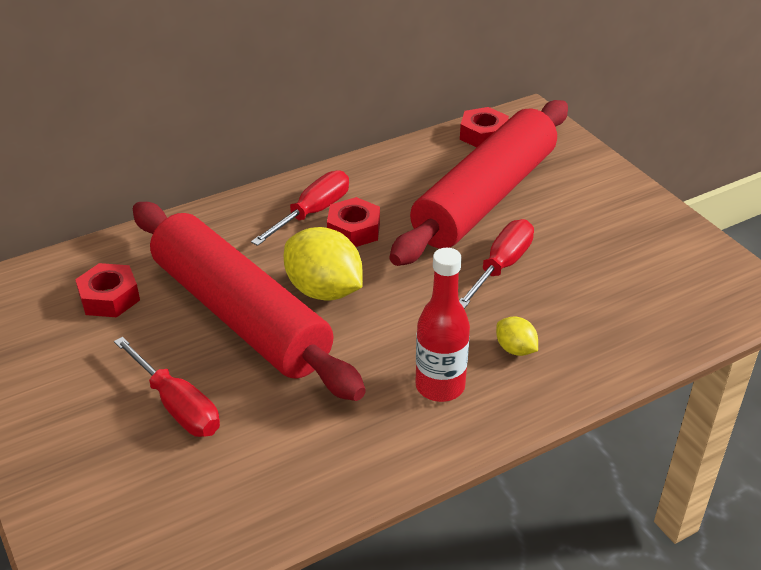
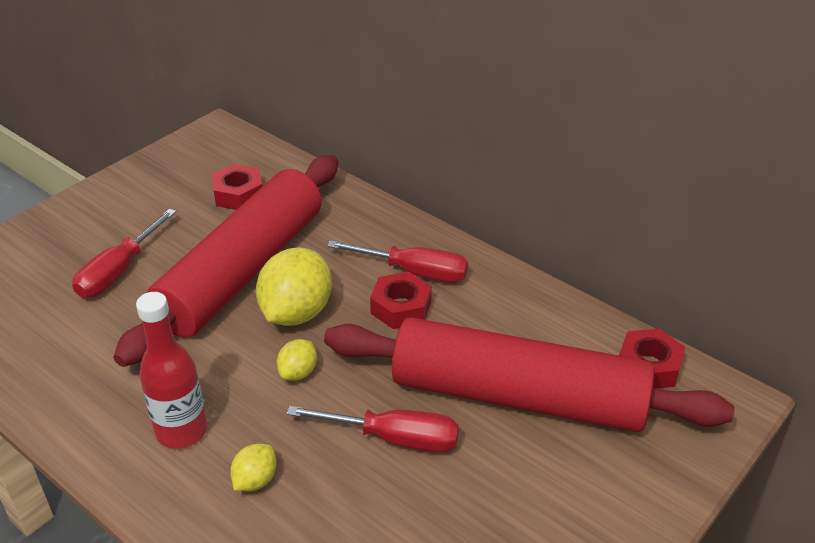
camera: 70 degrees right, 0 degrees up
(402, 303) = (298, 373): none -> yellow lemon

